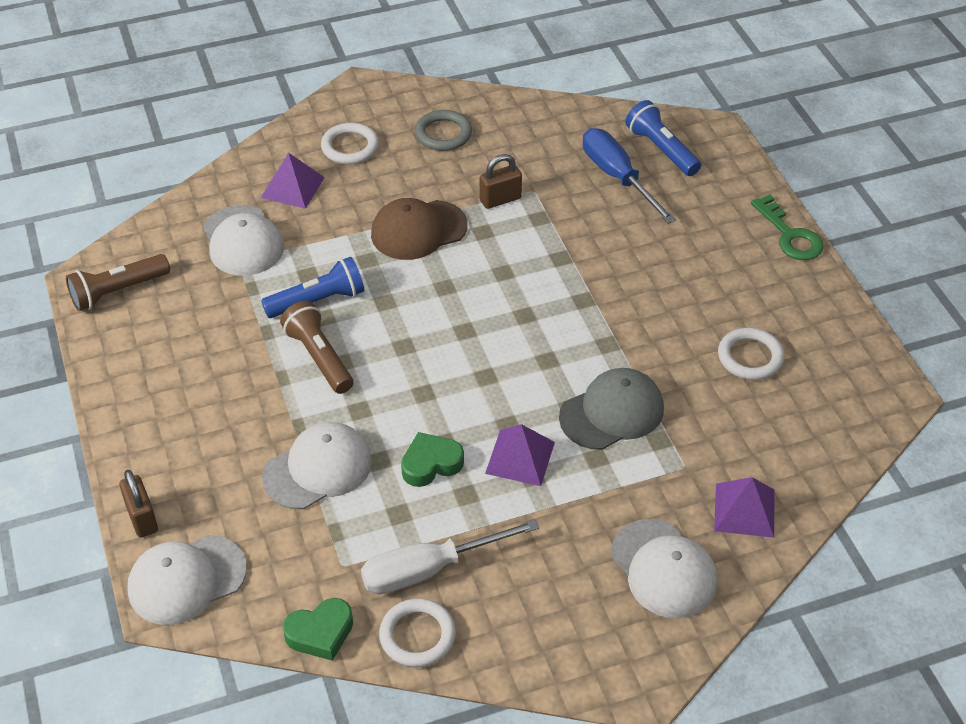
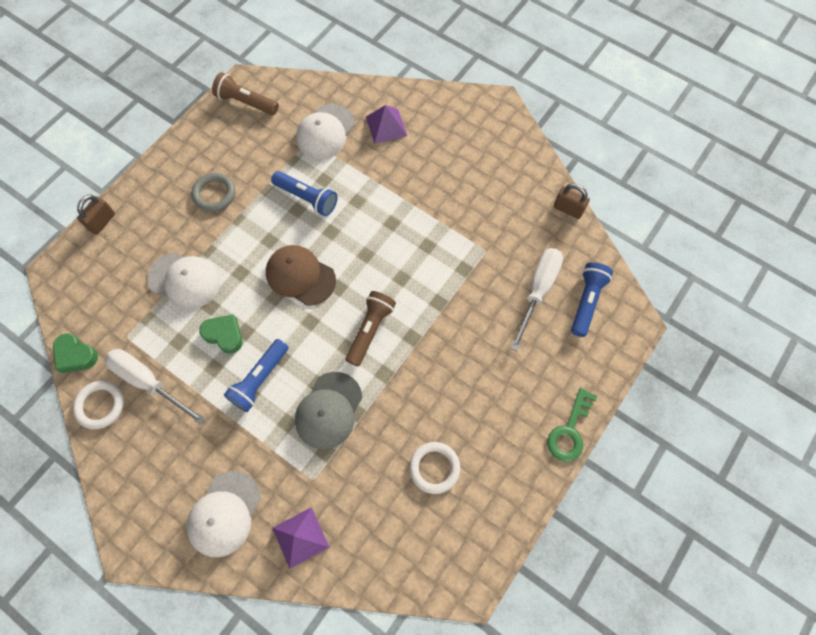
camera: 55 degrees right, 20 degrees up
(187, 580) = (75, 269): white cap -> none
(319, 357) = (265, 227): brown flashlight -> brown flashlight (370, 330)
(350, 147) = (442, 131): white ring -> none
(418, 230) = (401, 211): brown cap -> brown cap (300, 276)
(443, 134) = (494, 171): grey ring -> grey ring (214, 194)
(500, 199) = (462, 237): brown padlock -> brown padlock (568, 209)
(520, 457) = (259, 379): purple pyramid -> blue flashlight
(612, 412) = (329, 410): grey cap -> grey cap turned 90 degrees clockwise
(617, 177) = (537, 291): blue screwdriver -> white screwdriver

